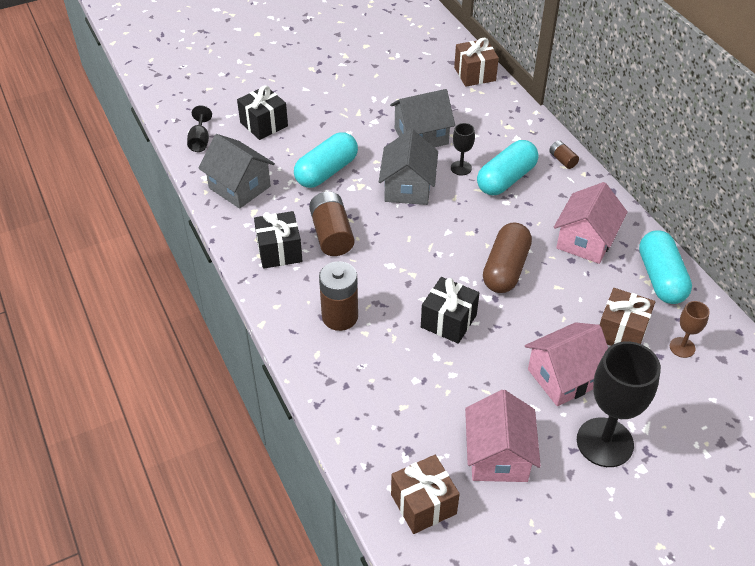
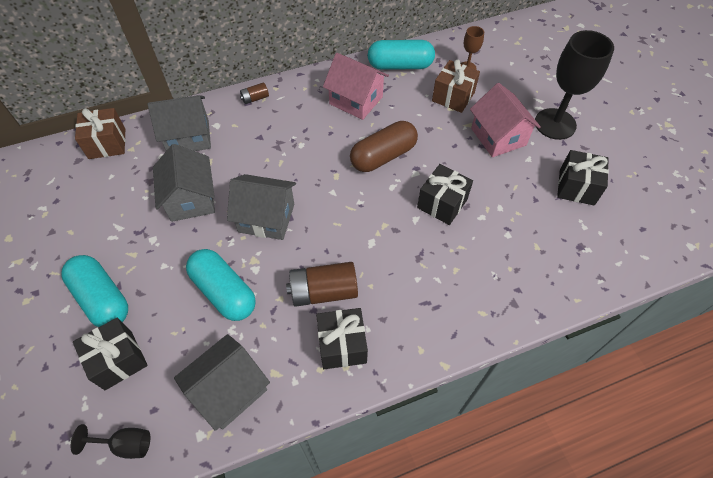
camera: 85 degrees left, 10 degrees up
(340, 317) = (436, 290): brown battery -> none
(423, 504) = (629, 241): brown gift -> none
(461, 168) = (248, 172): black goblet -> none
(496, 122) = (188, 137): none -> grey house
(498, 456) = (576, 187): pink house -> black gift
(505, 269) = (383, 156): brown capsule -> brown capsule turned 60 degrees counterclockwise
(506, 179) = (271, 140): turquoise capsule -> turquoise capsule (102, 299)

